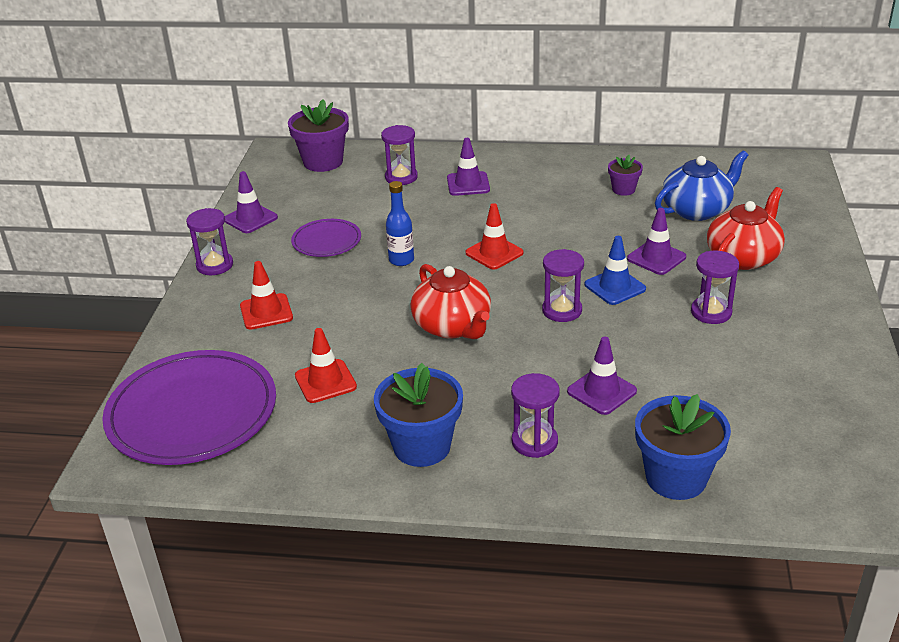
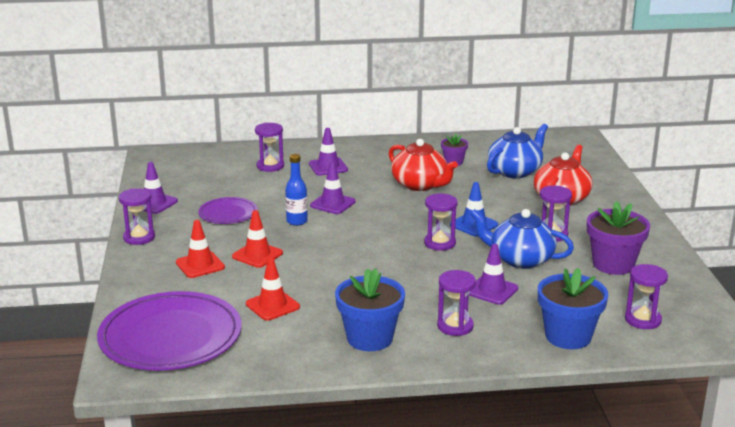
camera: 15 degrees left, 10 degrees down
(323, 162) = (198, 160): purple flower pot -> purple flower pot (613, 264)
(453, 326) = (359, 260): red teapot -> red teapot (420, 185)
(494, 253) = (370, 211): red traffic cone -> red traffic cone (257, 255)
(655, 347) = (520, 259): none -> blue teapot
(656, 258) = (497, 204): purple traffic cone -> purple traffic cone (332, 204)
(787, 464) = (642, 320): none -> purple hourglass

